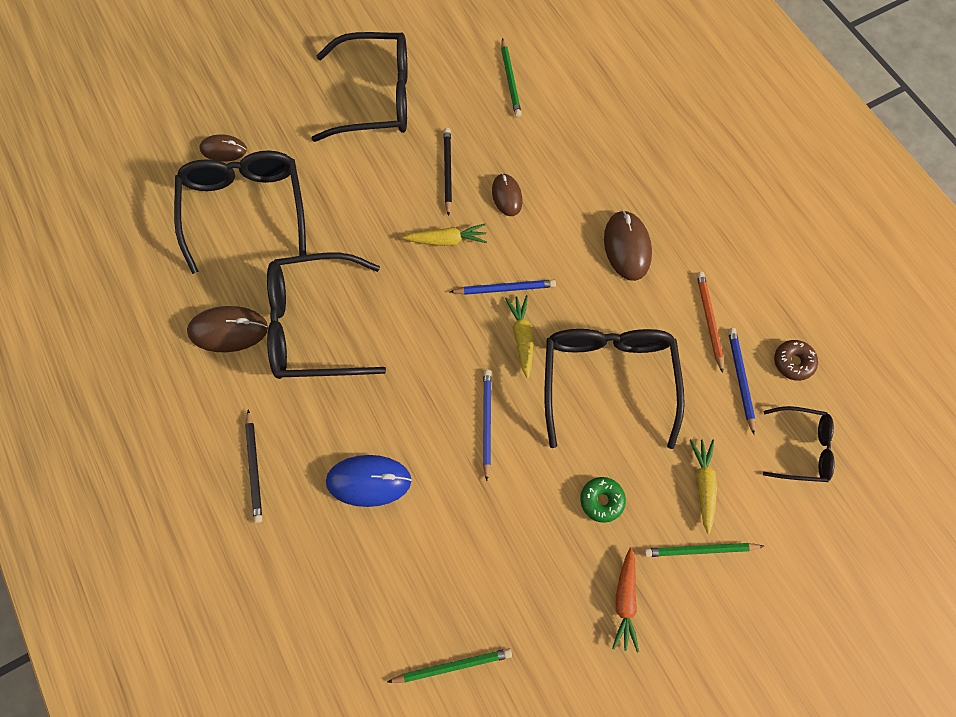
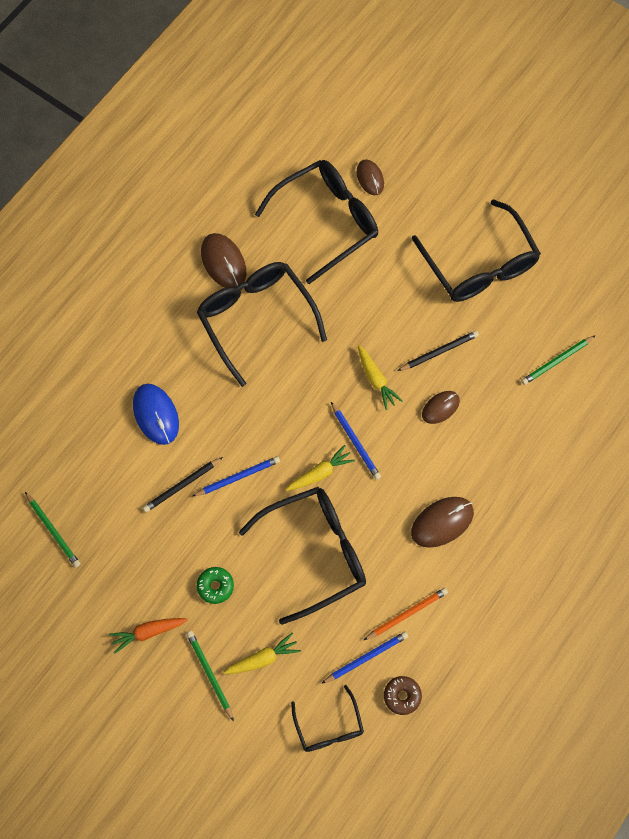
camera: 65 degrees right, 0 degrees up
(254, 467) = (131, 333): black pencil -> black pencil (182, 485)

